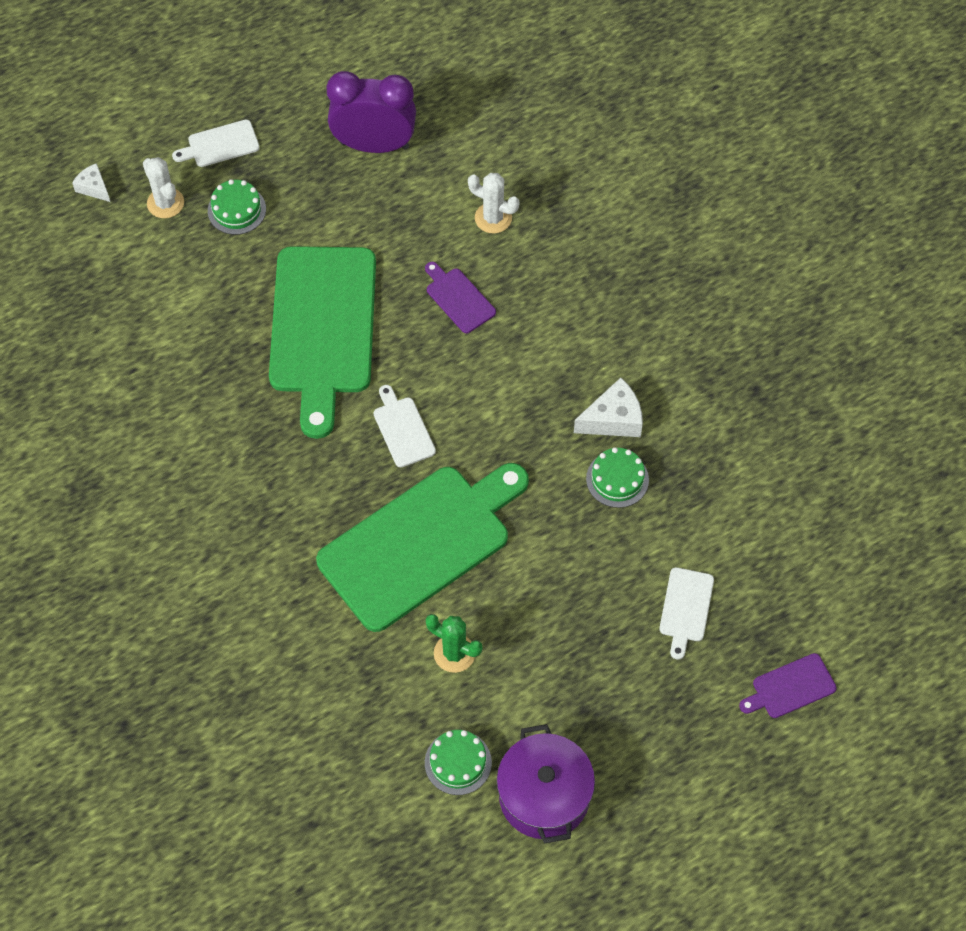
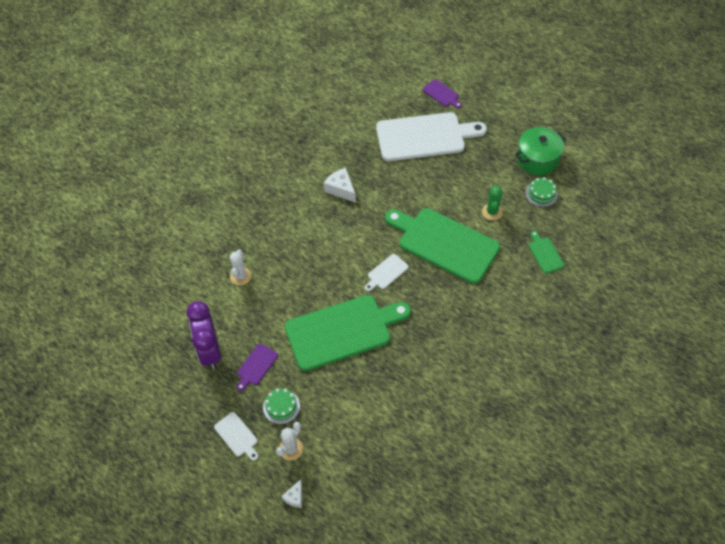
camera: 110 degrees left, 5 degrees down
(323, 703) = (545, 253): none -> green cutting board
(458, 298) = (298, 275): purple cutting board -> purple cutting board (256, 366)
(544, 796) = (537, 159): purple pot -> green pot
(617, 479) = (372, 178): green cake -> none
(686, 608) = (424, 136): white cutting board -> white cutting board, size x2.41

